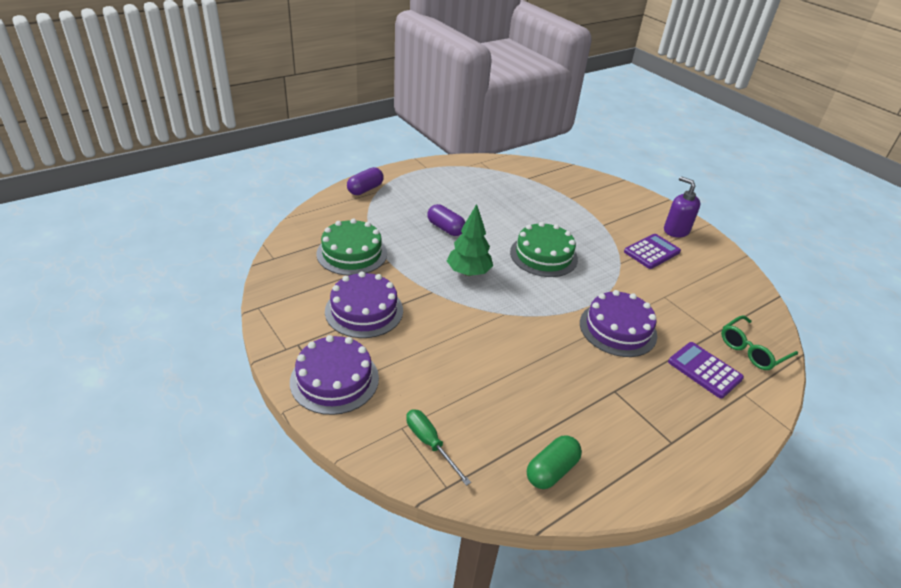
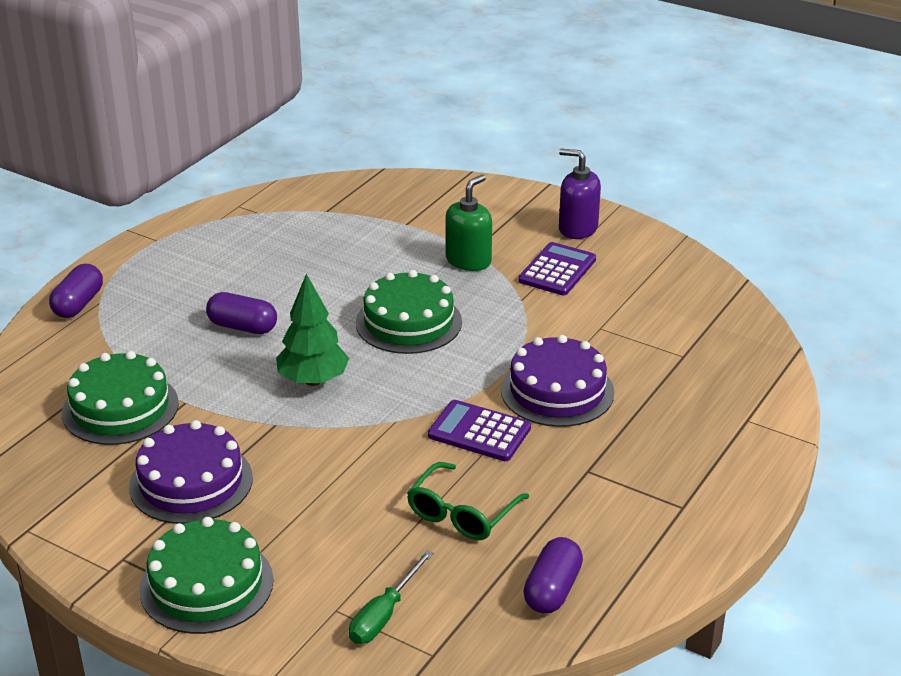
camera: 20 degrees left, 5 degrees down
(334, 379) = (206, 585): purple cake -> green cake
(430, 444) = (384, 615): green screwdriver -> green screwdriver turned 90 degrees counterclockwise
(551, 470) = (552, 590): green capsule -> purple capsule
(598, 230) = (468, 260): none -> green soap dispenser
(704, 370) = (688, 407): purple calculator -> purple calculator (479, 432)
(752, 350) = (737, 362): green glasses -> green glasses (462, 513)

